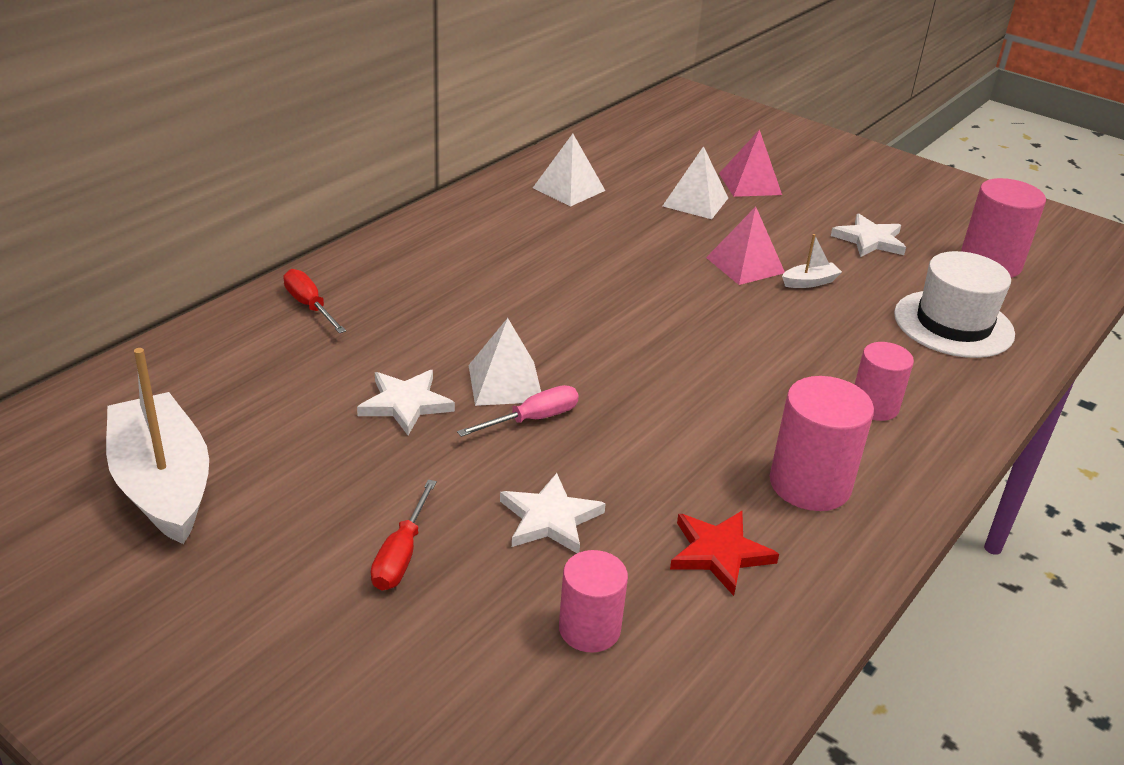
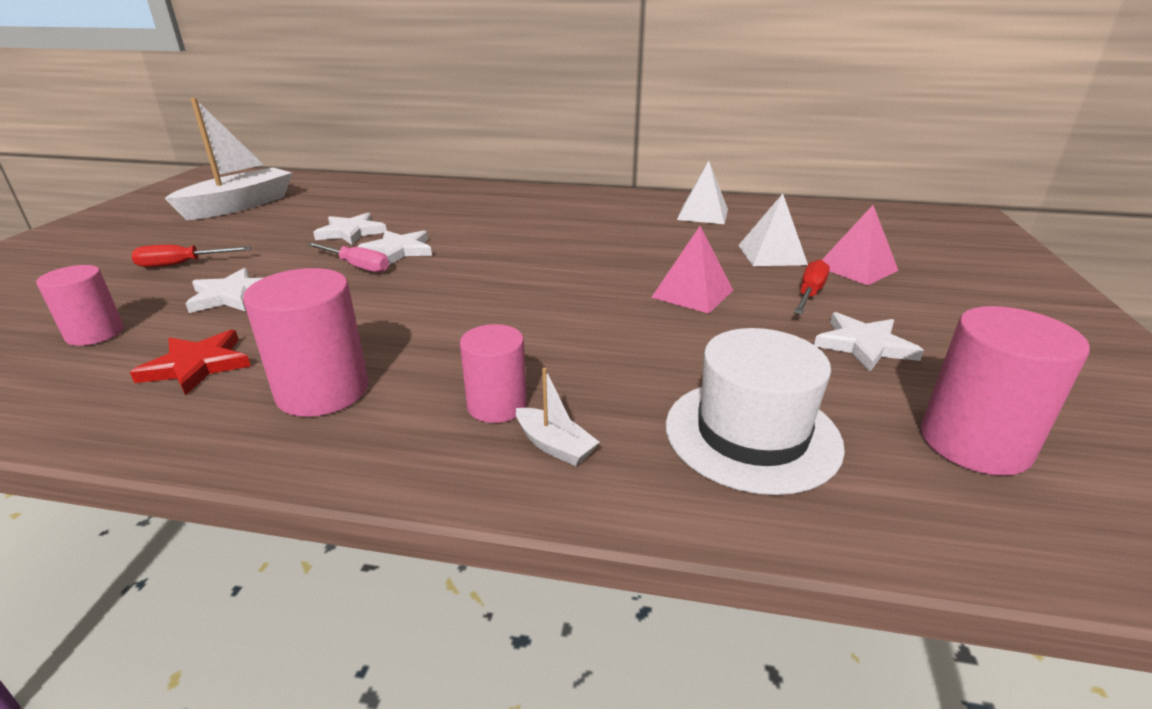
camera: 65 degrees right, 5 degrees down
(309, 306) = (442, 192): red screwdriver -> red screwdriver (809, 293)
(505, 383) = (398, 250): white pyramid -> white star
(810, 282) = (709, 328): white boat -> white boat (554, 446)

